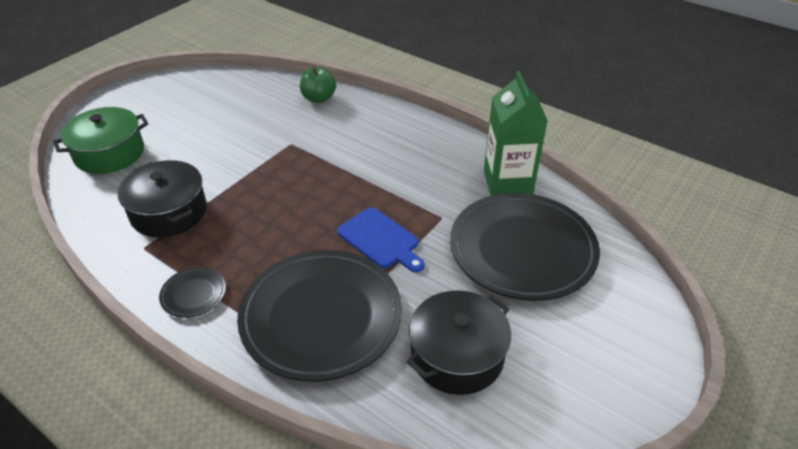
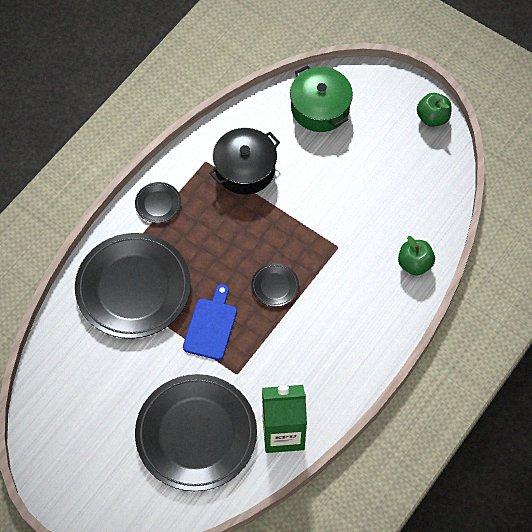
camera: 90 degrees right, 20 degrees up
(158, 84) = (432, 118): none -> green apple
(332, 188) = (275, 286): none -> black plate
(380, 240) = (211, 326): blue cutting board -> blue cutting board turned 150 degrees clockwise
(457, 355) = (96, 377): black pot -> none

